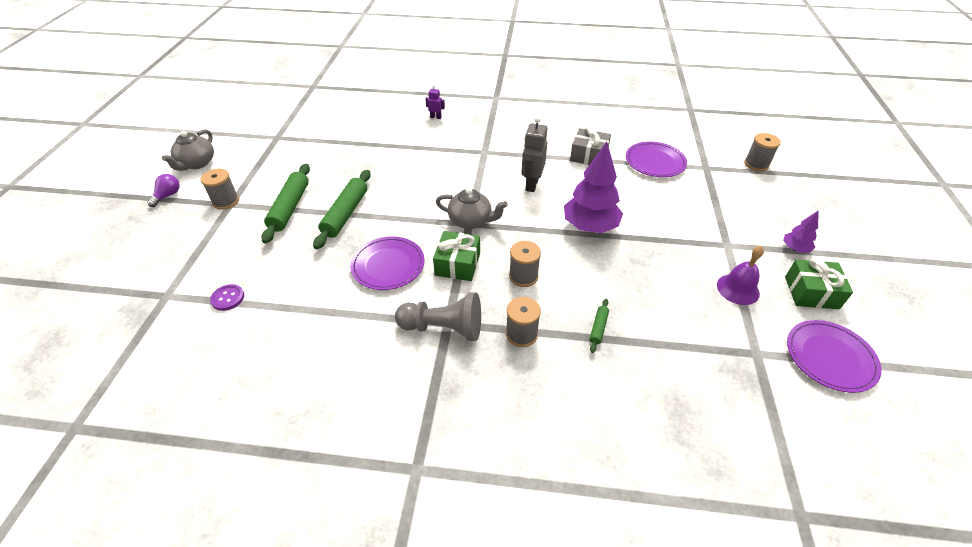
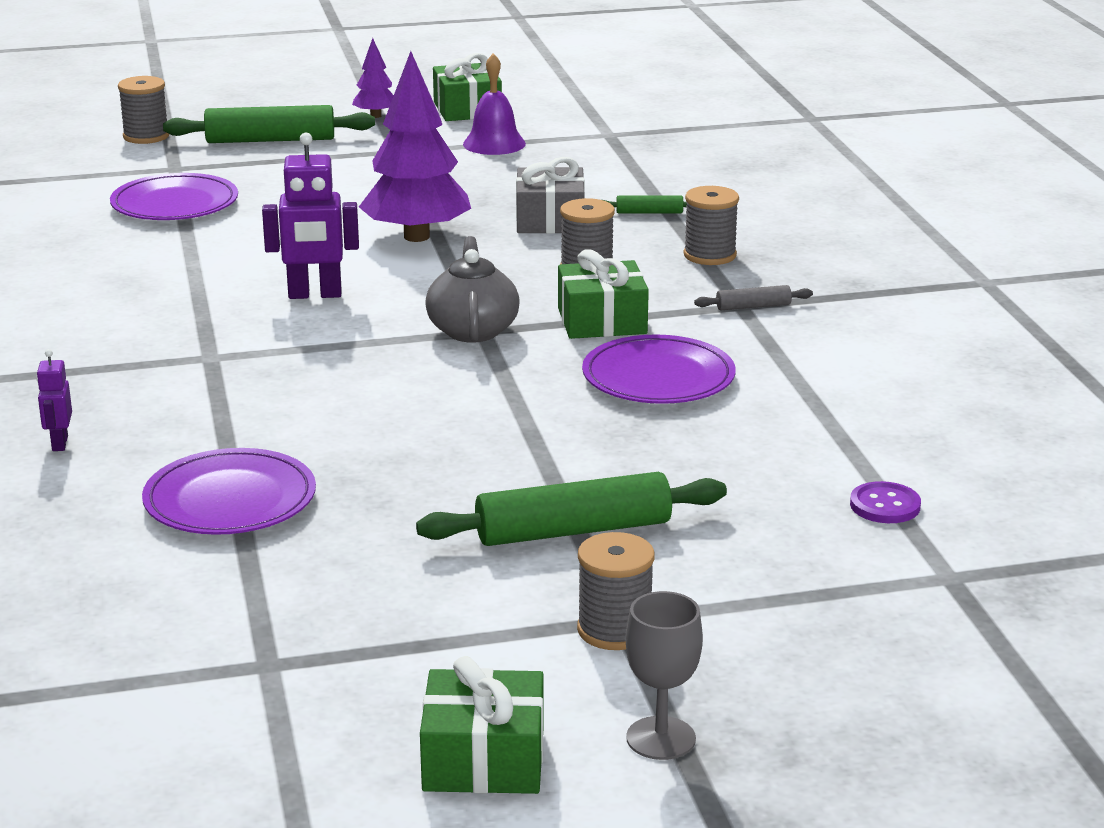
camera: 110 degrees left, 20 degrees down
(168, 196) = (661, 738): purple light bulb -> grey goblet
(197, 163) = (484, 759): grey teapot -> green gift
(345, 214) = (544, 457): green rolling pin -> green rolling pin (270, 140)
(443, 328) = (753, 306): grey pawn -> grey rolling pin
(531, 184) = (315, 295): grey robot -> purple robot
(588, 156) = (178, 257): grey gift -> grey gift (550, 220)
(830, 357) = (581, 104): purple plate -> purple plate (230, 500)

